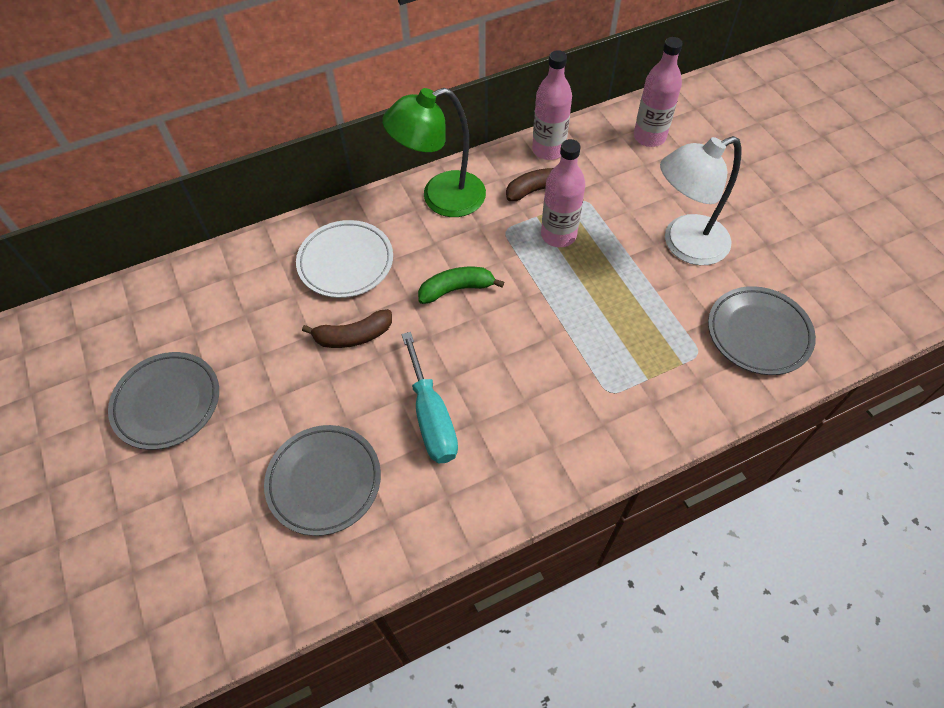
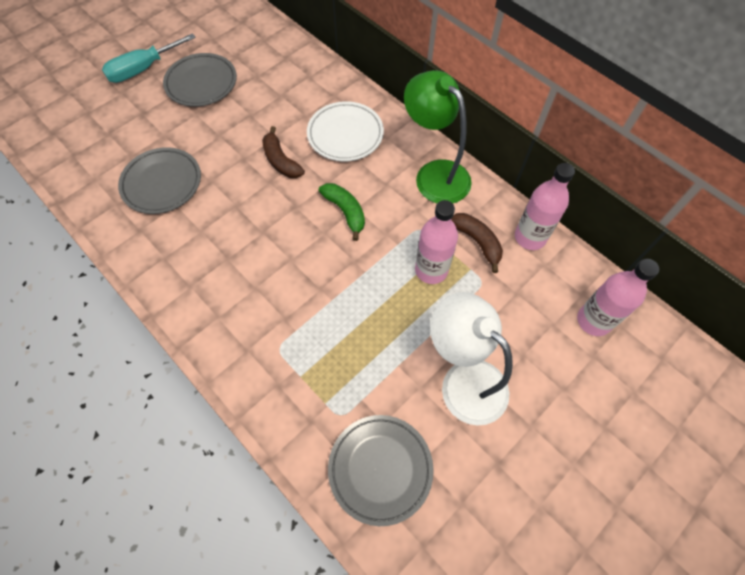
camera: 70 degrees right, 5 degrees up
(431, 417) = (225, 230): turquoise screwdriver -> turquoise screwdriver (143, 69)

